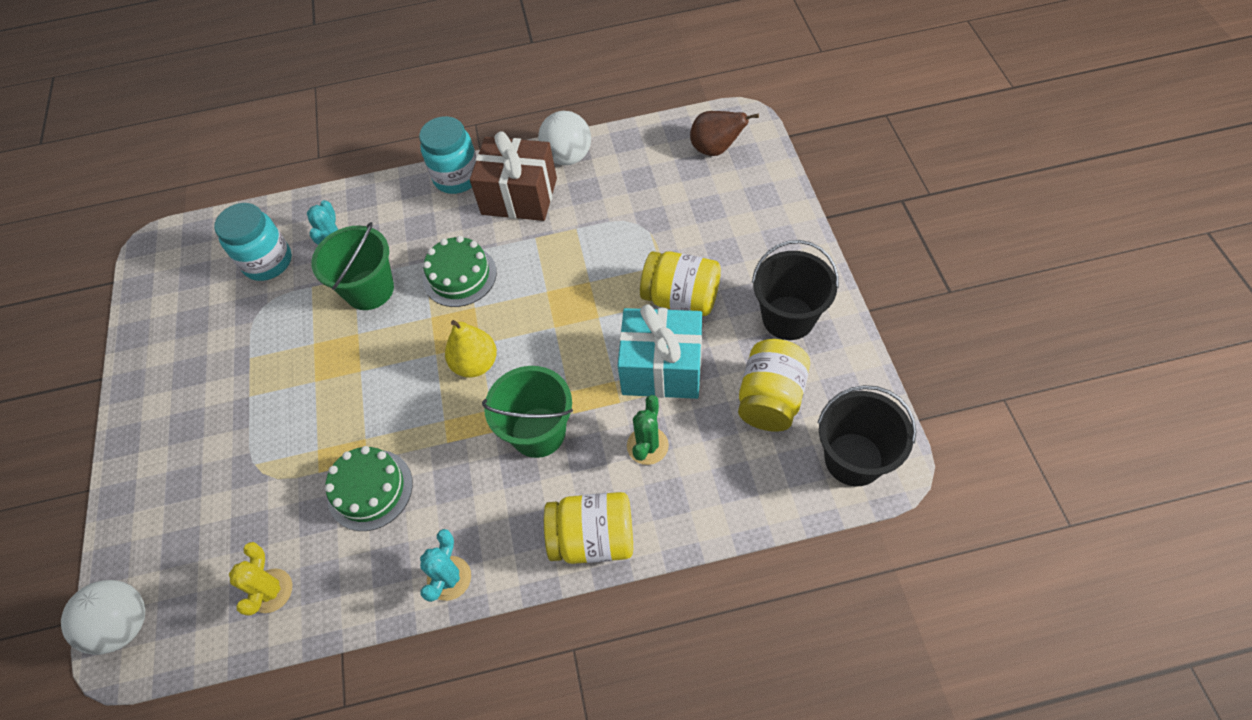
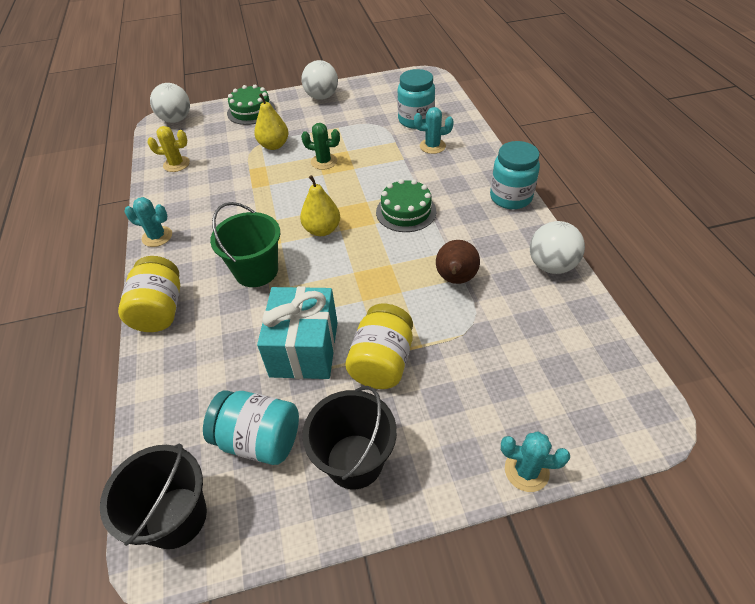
camera: 85 degrees right, 10 degrees down
(152, 386) = (322, 97): none -> white ball
(267, 443) = (274, 145): none -> yellow pear
(369, 289) = (392, 168): green bucket -> none
(370, 489) = (231, 192): green cake -> green cake (251, 111)
(519, 196) = (495, 237): brown gift -> none
(647, 446) = (229, 341): green cactus -> green cactus (324, 161)
(716, 149) = (593, 392): brown pear -> brown pear (455, 279)
(770, 398) = (259, 439): yellow jar -> turquoise jar
(789, 200) = (526, 471): none -> turquoise cactus

